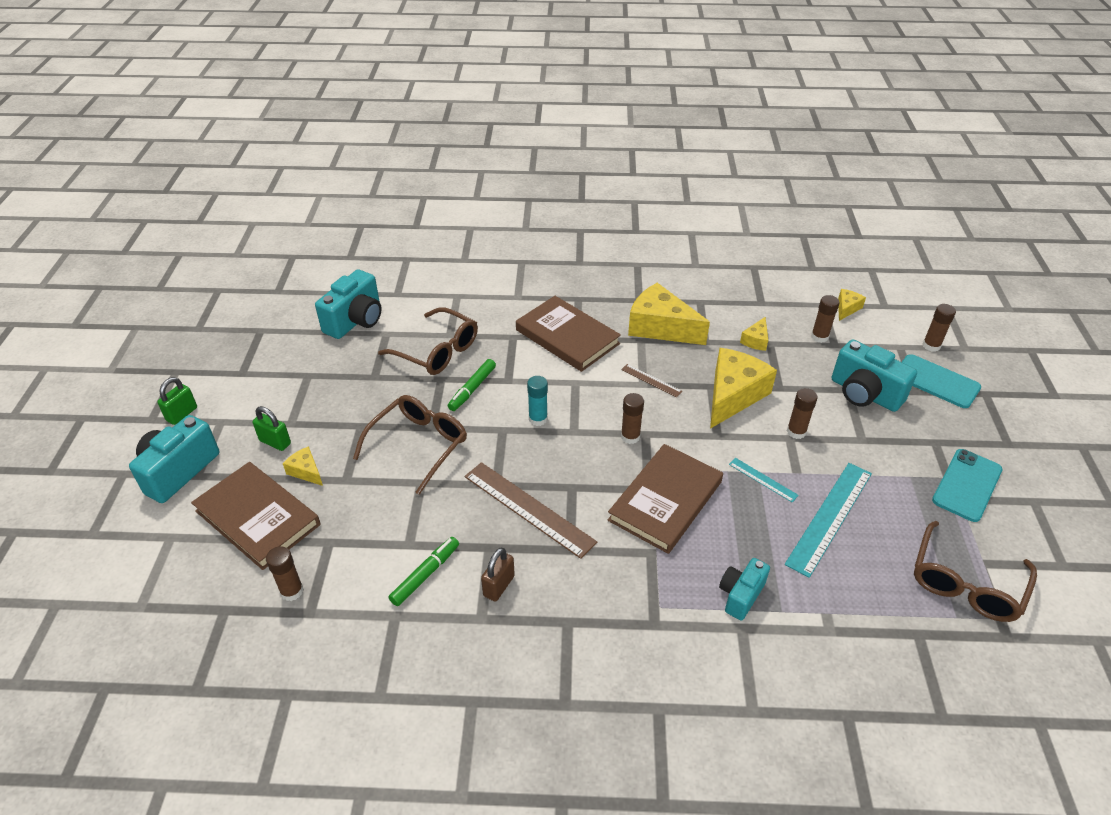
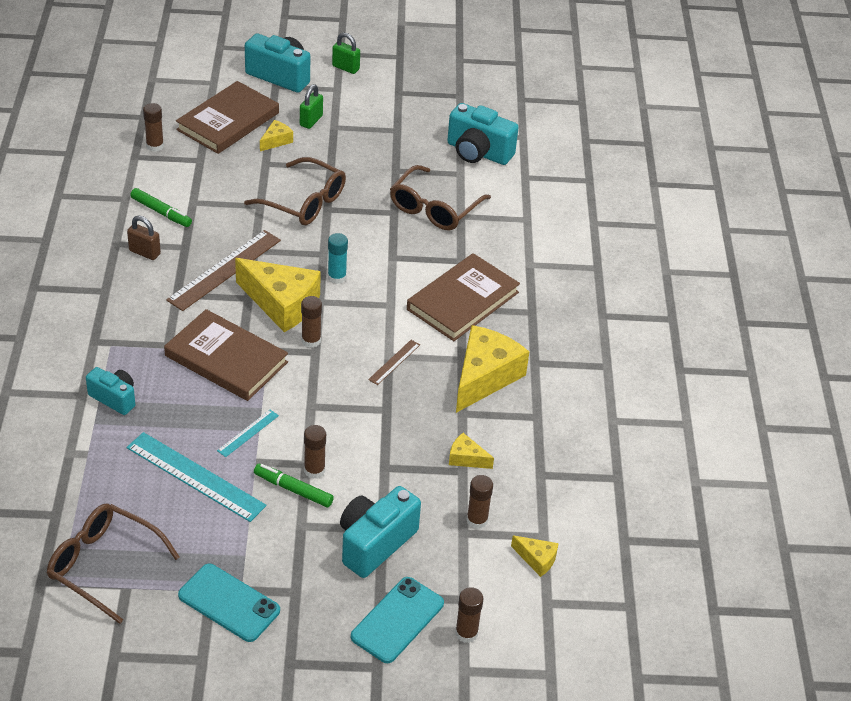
camera: 85 degrees right, 0 degrees up
(472, 389) = (379, 233): green marker -> green marker (293, 489)
(733, 395) = (371, 426): yellow cheese -> yellow cheese (282, 304)

